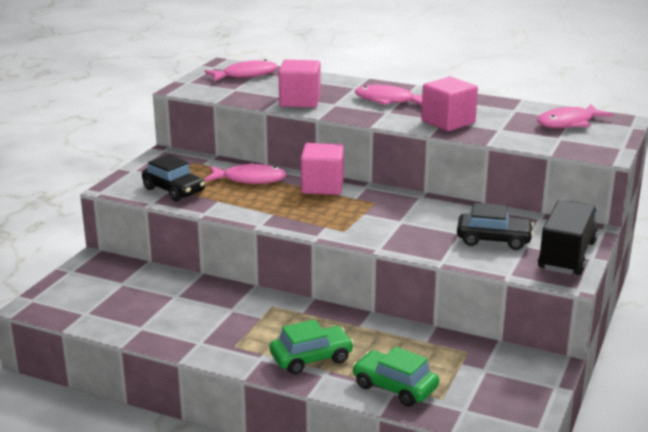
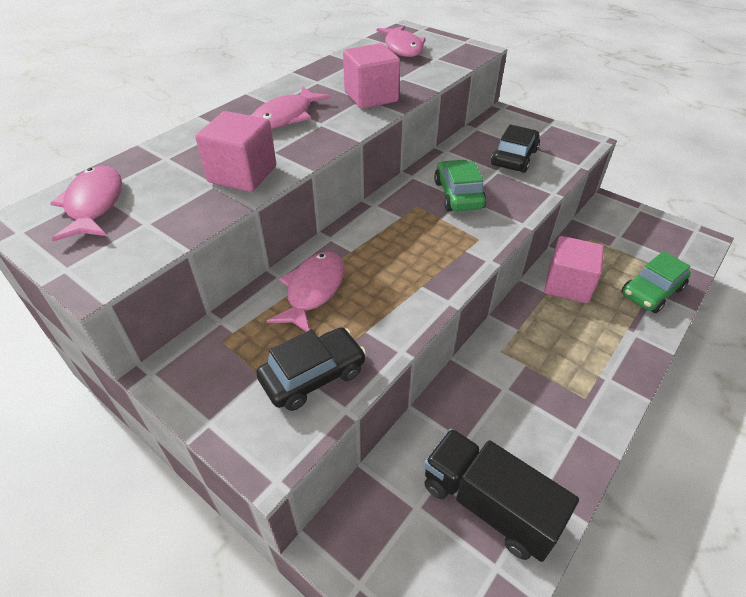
camera: 75 degrees left, 20 degrees up
(311, 358) = (607, 338): green car -> green car (458, 195)
(322, 186) = (362, 234): pink cube -> pink cube (567, 285)
(567, 256) = (547, 133): black truck -> black truck (488, 504)

